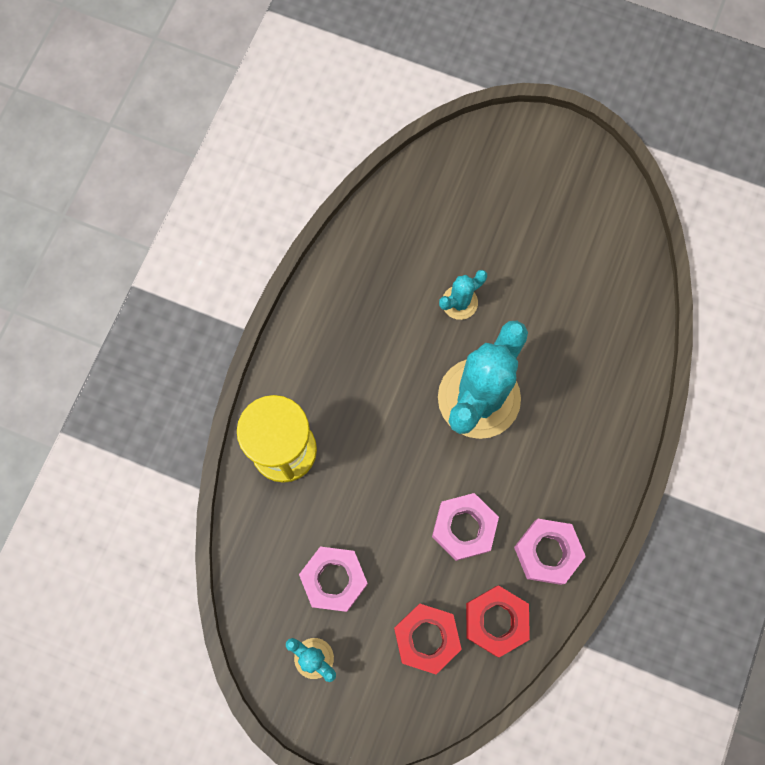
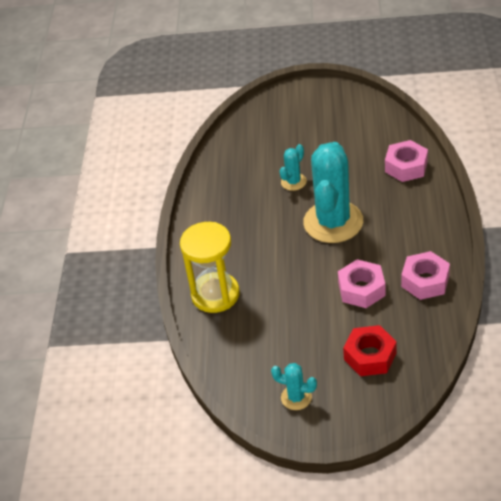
camera: 15 degrees left, 30 degrees down
(334, 579) = (287, 349): pink nut -> pink nut (406, 166)
(495, 621) = (412, 329): red nut -> none

